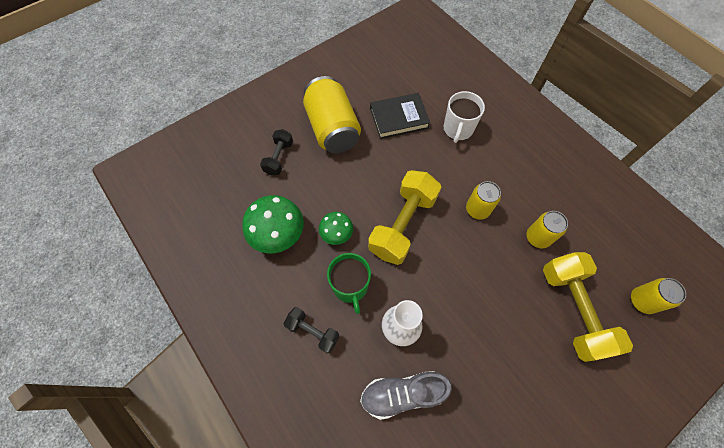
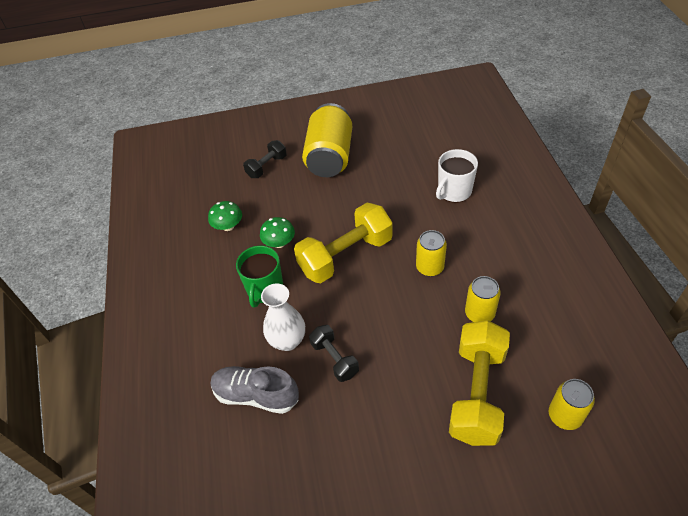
camera: 30 degrees right, 15 degrees down
(278, 234) = (228, 226): green mushroom -> green mushroom, size x0.58
(313, 331) = (209, 313): black dumbbell -> black dumbbell (334, 359)
(399, 118) = (399, 165): black book -> none

